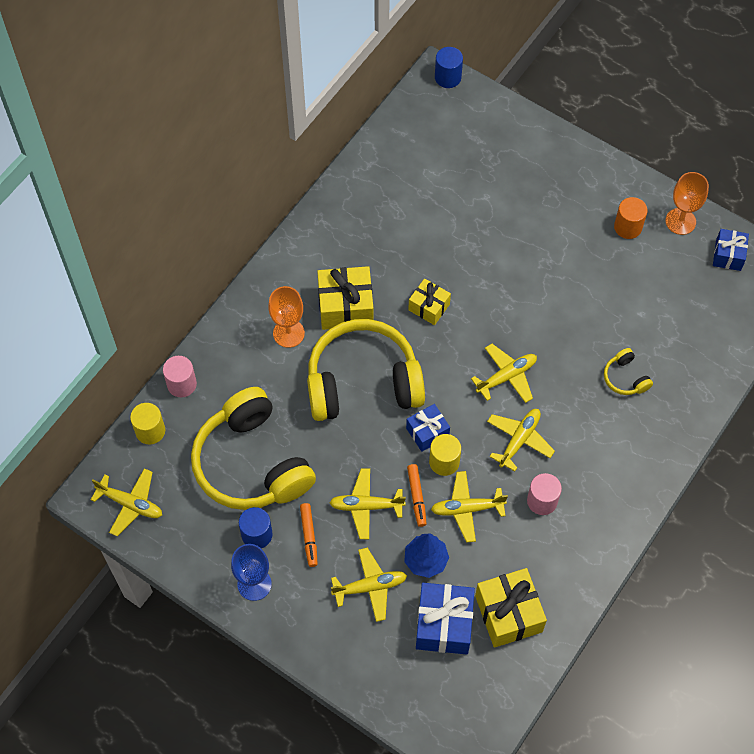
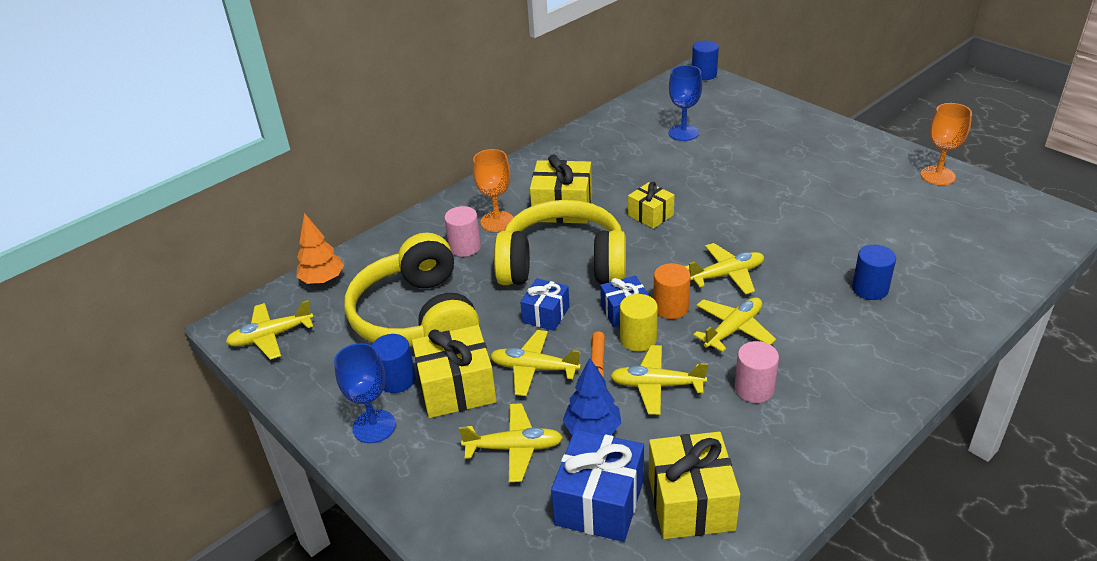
camera: 15 degrees right, 25 degrees down
(130, 504) = (271, 336): yellow plane -> yellow plane turned 120 degrees clockwise
(150, 431) = (323, 280): yellow cylinder -> orange tree
(182, 384) = (372, 248): pink cylinder -> pink cylinder (465, 247)
(309, 536) = (457, 388): orange marker -> yellow gift
(441, 180) = (683, 133): none -> blue goblet
(625, 378) = (870, 289): yellow headphones -> blue cylinder
(628, 227) = (878, 175): orange cylinder -> orange cylinder (670, 307)
(728, 255) = (994, 203): blue gift -> blue gift (546, 314)

